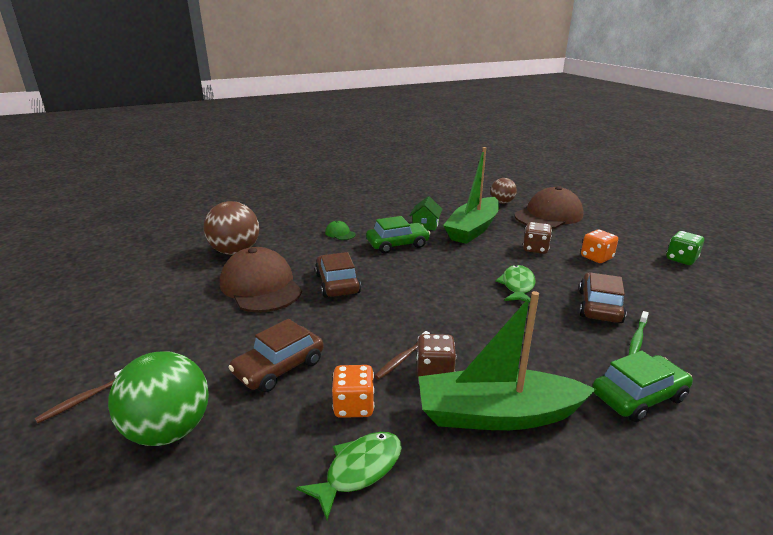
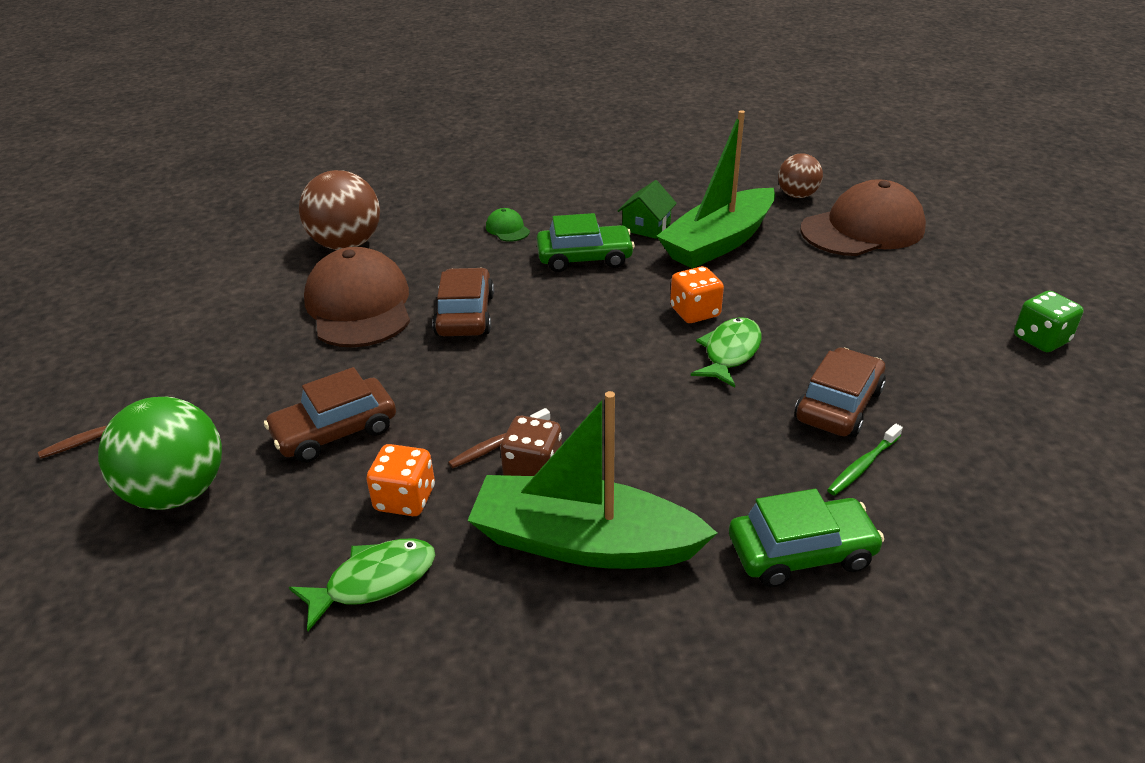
camera: 15 degrees right, 10 degrees up
(535, 249) = (799, 291): brown dice -> none
(596, 257) = (892, 318): orange dice -> orange dice (695, 312)

